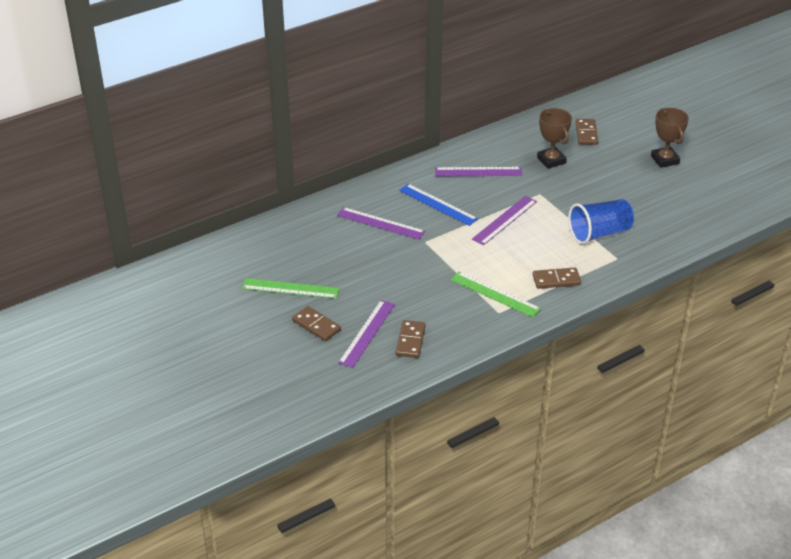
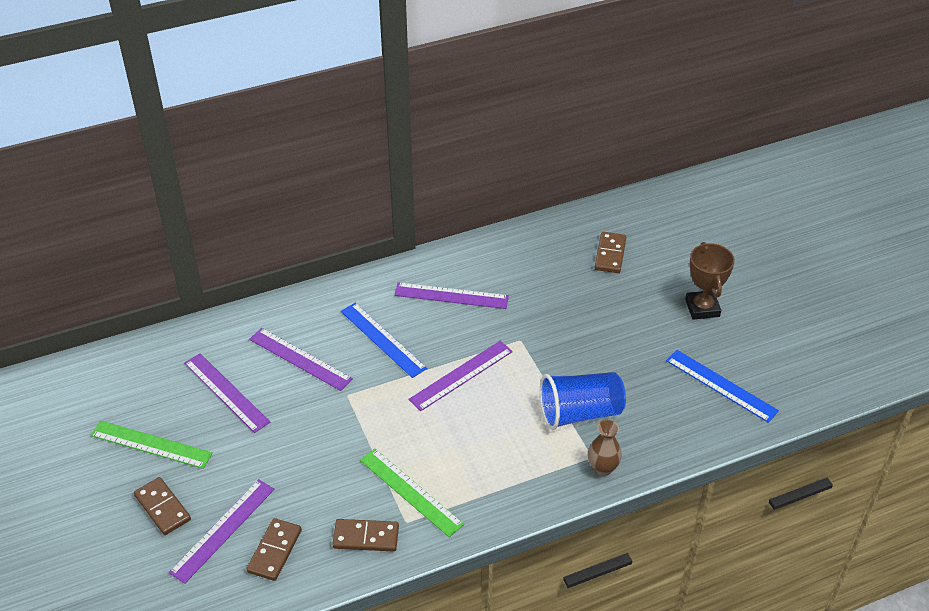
camera: 10 degrees right, 5 degrees up
(333, 250) = (226, 392): none -> purple ruler
(551, 160) = (551, 290): brown trophy -> none
(556, 280) = (499, 480): brown domino -> brown domino (366, 537)
(627, 264) = (602, 468): none -> brown vase
(694, 205) = (721, 385): none -> blue ruler

